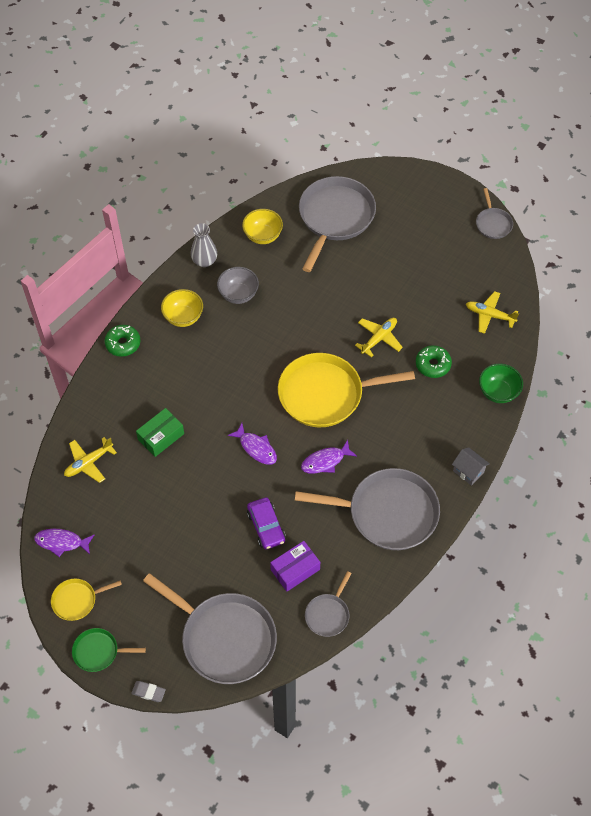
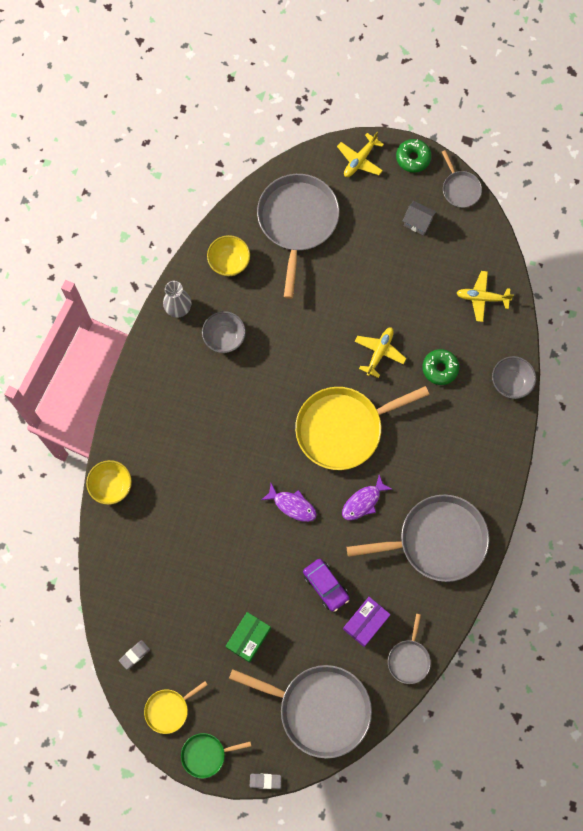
camera: 15 degrees left, 15 degrees up
(61, 542) = (134, 655): purple fish -> grey eraser
(88, 463) = (133, 565): yellow plane -> yellow plane (360, 160)
(123, 344) = (124, 424): green donut -> green donut (413, 158)
(161, 437) = (195, 518): green box -> green box (248, 638)
(183, 317) = (176, 378): yellow bowl -> yellow bowl (111, 486)
(468, 471) = (502, 476): grey house -> grey house (418, 222)
(498, 392) = (510, 383): green bowl -> grey bowl

